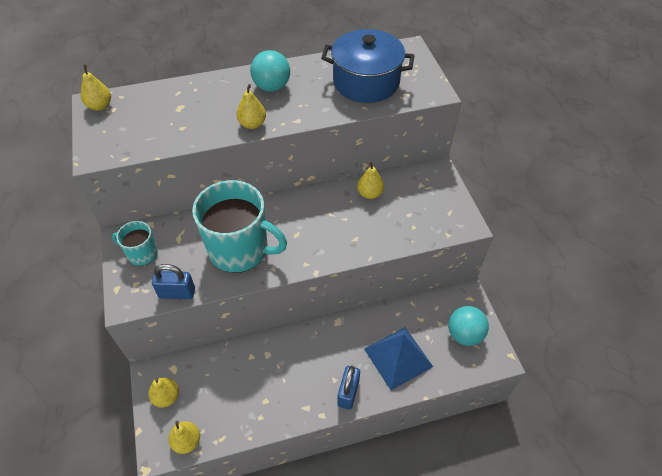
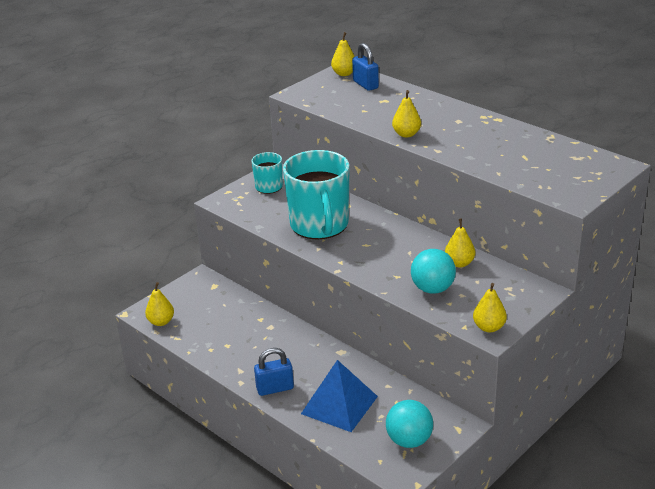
camera: 60 degrees right, 20 degrees down
(166, 397) = (188, 294): yellow pear -> yellow pear (489, 327)
(177, 293) = (250, 217): blue padlock -> blue padlock (365, 84)
(272, 87) = (461, 124): turquoise ball -> turquoise ball (432, 289)
(366, 82) = (533, 162): blue pot -> none

